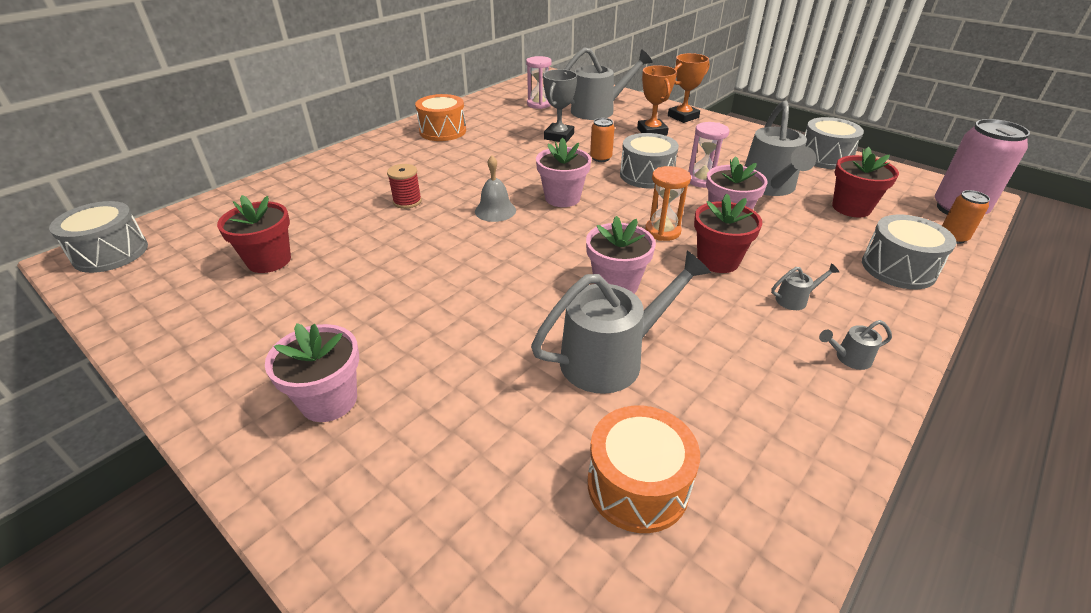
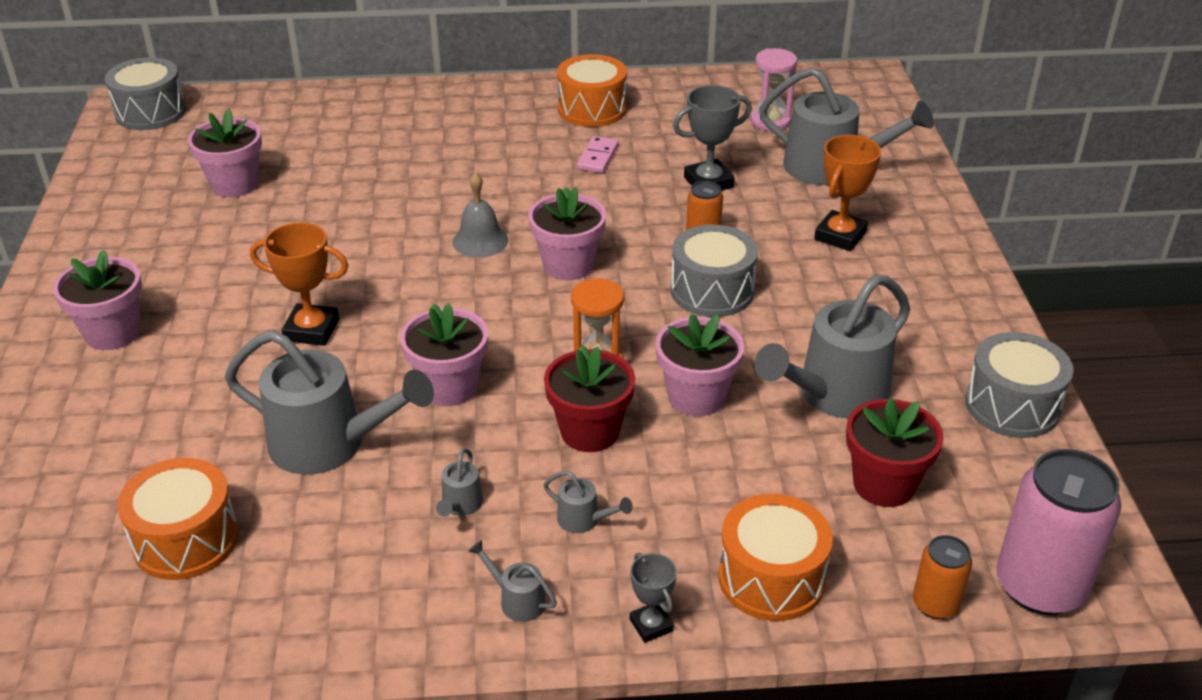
camera: 45 degrees right, 0 degrees up
(269, 260) = (234, 184): red flower pot -> pink flower pot
(407, 201) = (421, 184): red spool -> none
(486, 148) = (598, 157): none -> pink domino
(683, 117) = (932, 236): orange trophy -> orange trophy (311, 330)
(702, 180) = (766, 336): pink hourglass -> none
(736, 336) = (460, 506): none -> grey watering can
(898, 268) = (771, 578): grey drum -> orange drum
(909, 322) = (651, 625): none -> grey trophy

